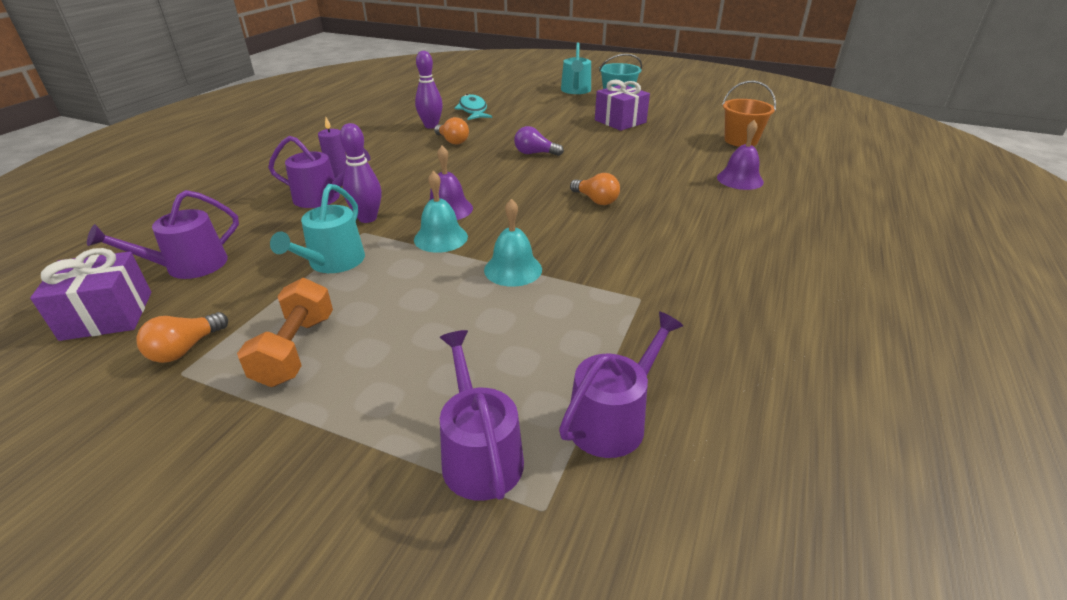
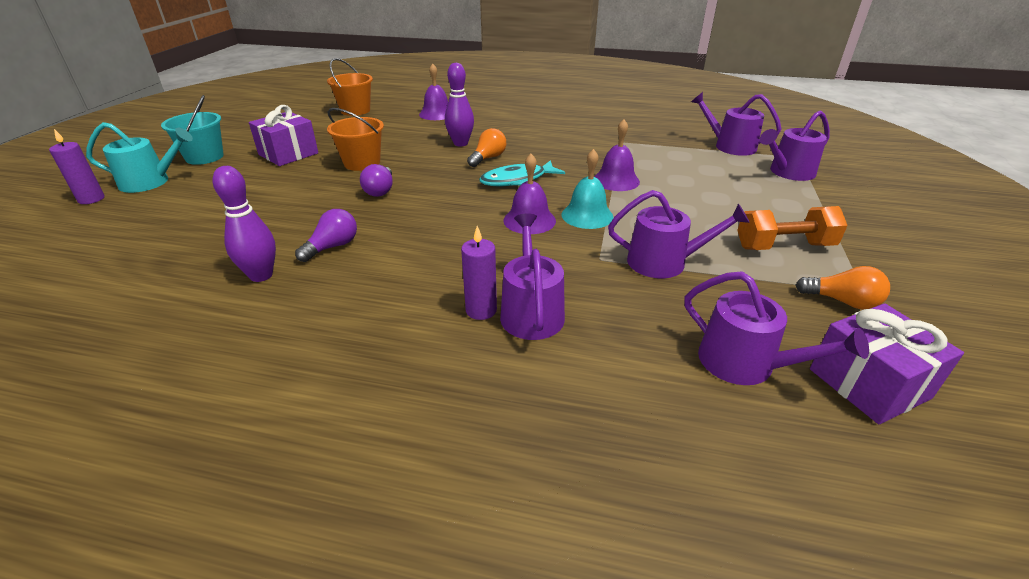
camera: 100 degrees left, 0 degrees up
(333, 262) = (664, 262): turquoise watering can -> purple watering can
(367, 218) = (570, 263): purple bowling pin -> purple bowling pin (460, 143)
(452, 141) = (332, 247): orange light bulb -> purple light bulb
(473, 110) = (198, 249): turquoise fish -> turquoise fish (517, 180)
(513, 269) = (616, 180): turquoise bell -> purple bell
(554, 82) = (91, 199): none -> purple candle
(595, 146) = (362, 163): none -> orange bucket

